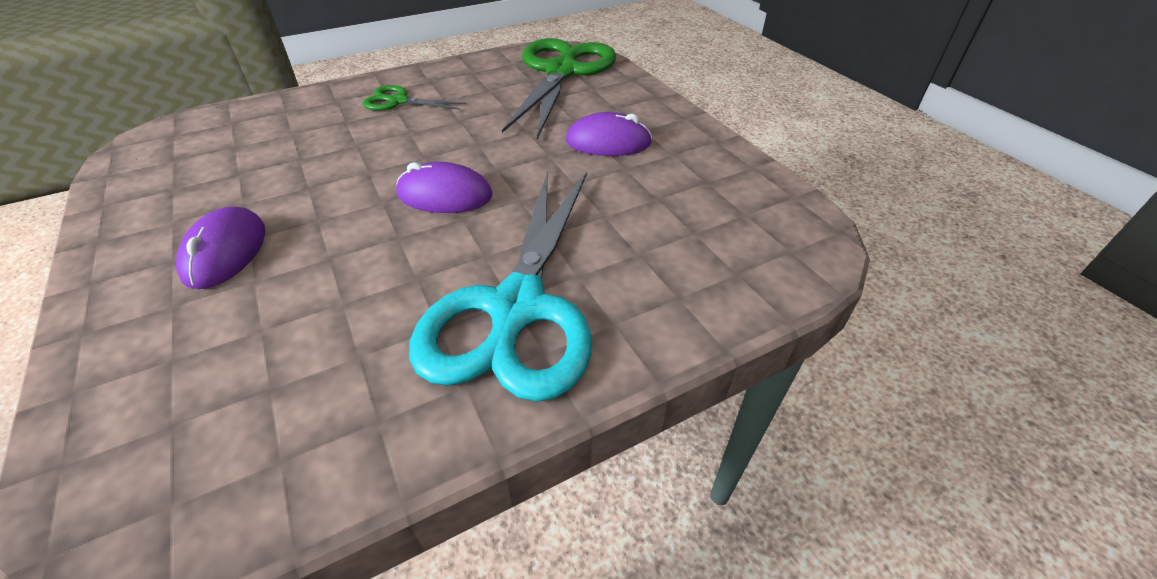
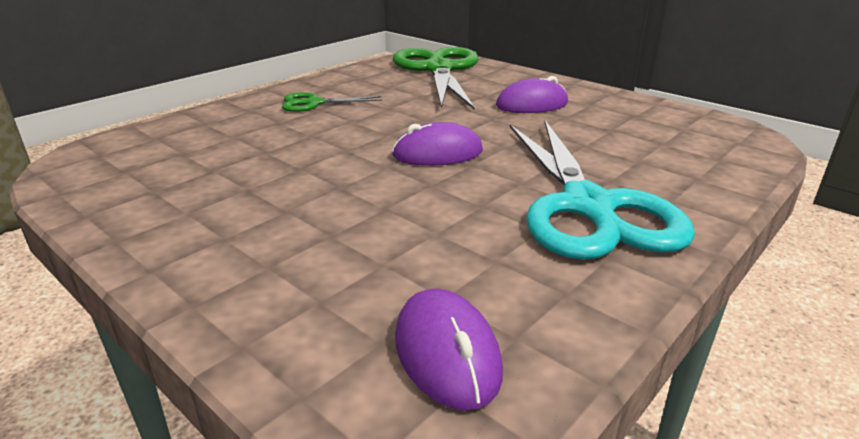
camera: 20 degrees left, 15 degrees down
(225, 252) = (275, 222): purple mouse -> purple mouse (447, 353)

